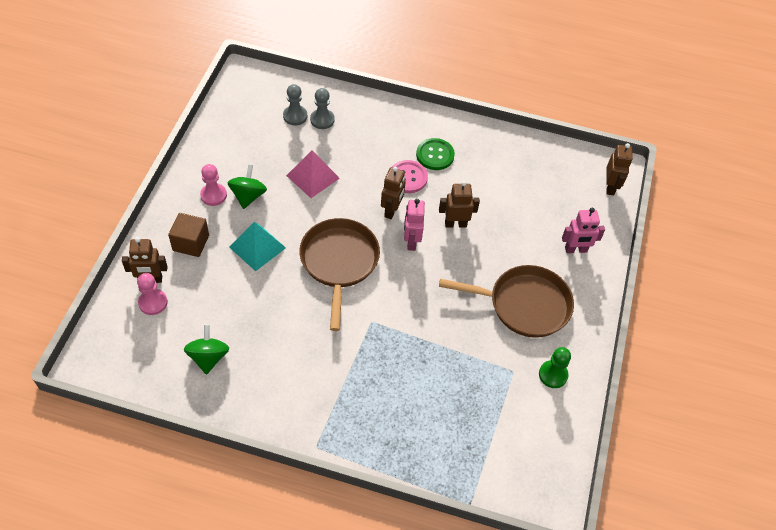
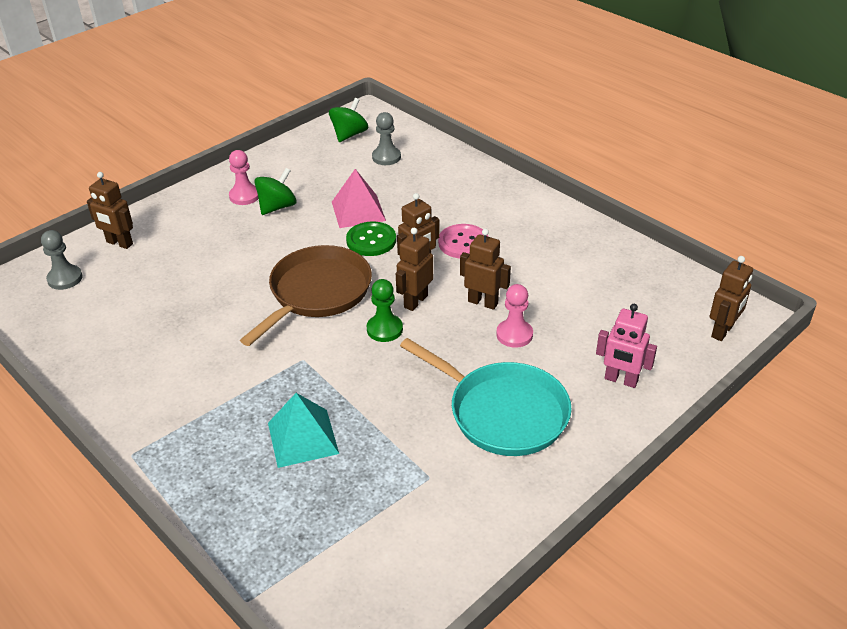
camera: 35 degrees right, 15 degrees down
(153, 302) = (103, 262): pink pawn -> pink pawn (514, 335)
(191, 243) = (185, 227): brown cube -> none
(208, 357) = (106, 327): green spinning top -> green spinning top (349, 135)
(257, 247) = (245, 251): turquoise pyramid -> turquoise pyramid (303, 438)
(322, 120) = (412, 168): grey pawn -> grey pawn (65, 278)
(411, 241) = (415, 301): pink robot -> brown robot
(435, 155) = (513, 232): green button -> green button (371, 240)
(524, 305) = (502, 412): brown pan -> turquoise pan
(553, 375) = (479, 503): green pawn -> green pawn (384, 329)

